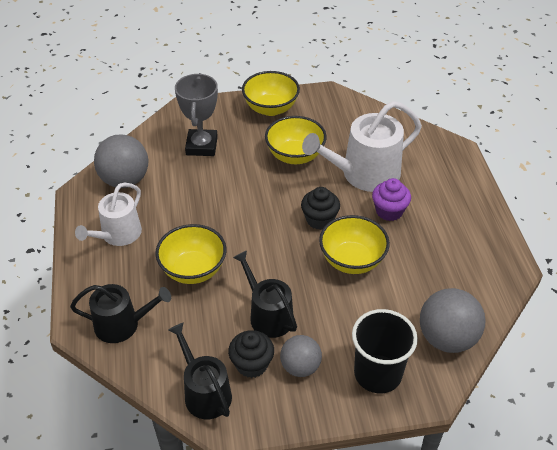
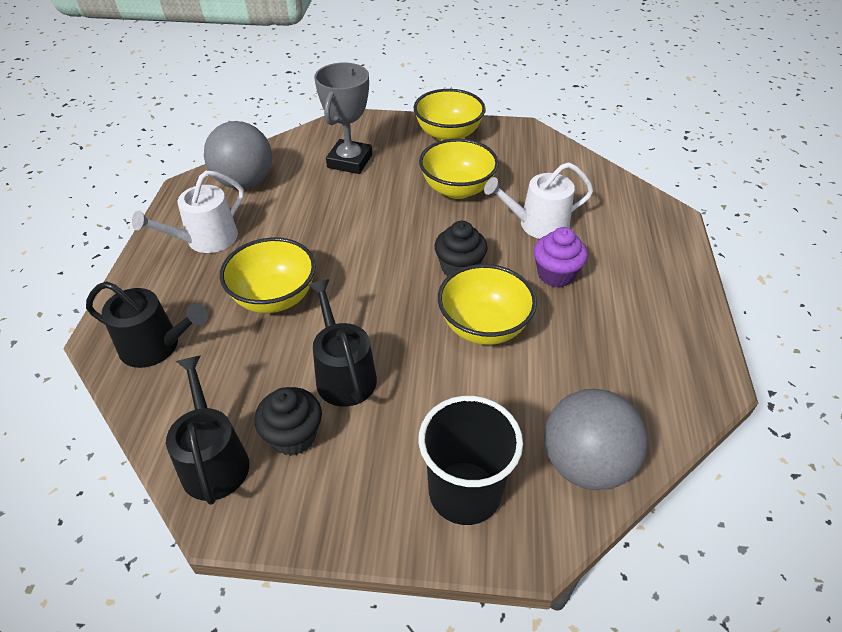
camera: 15 degrees right, 0 degrees up
(300, 367) = (358, 455): grey ball -> none
(364, 174) = (537, 224): white watering can -> white watering can, size x0.64

